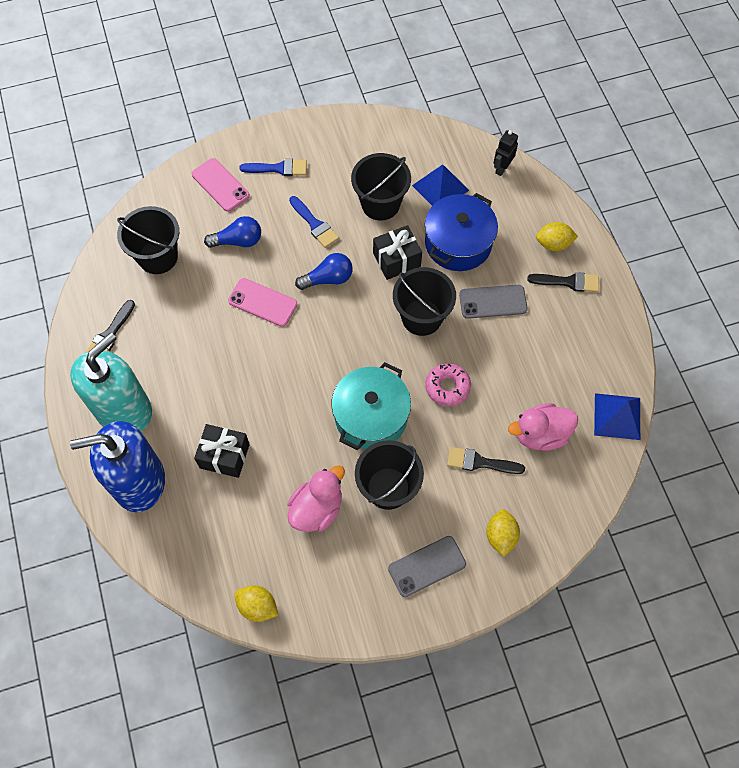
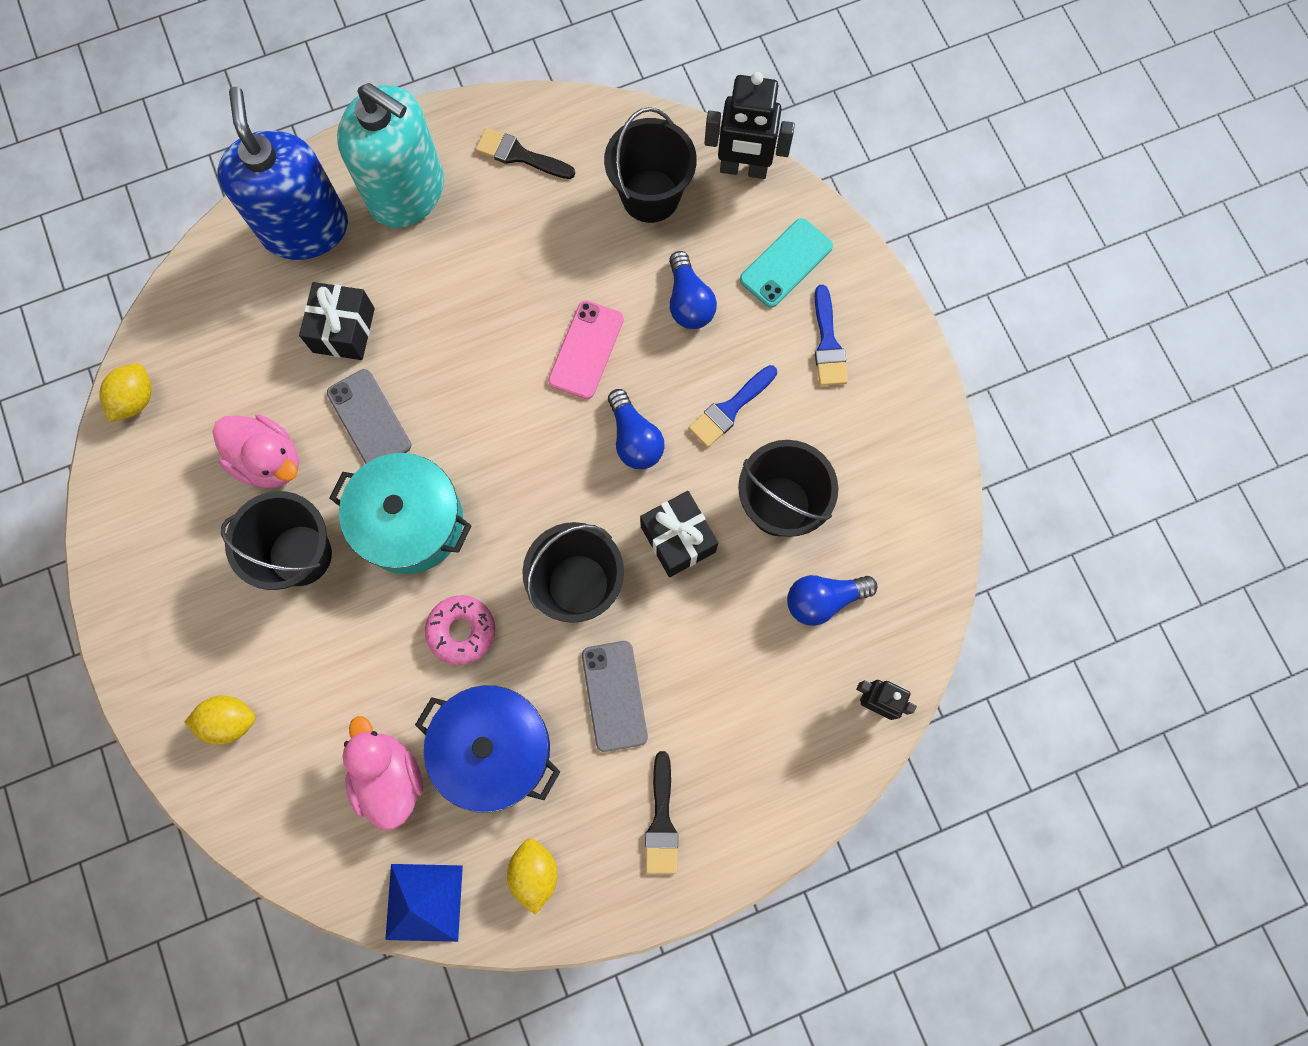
camera: 85 degrees right, 10 degrees up
(149, 202) = (743, 169): none -> black robot
(220, 185) = (786, 263): pink phone -> turquoise phone
(427, 566) = (187, 617): grey phone -> grey phone (369, 419)
(440, 187) = (823, 600): blue pyramid -> blue light bulb
(458, 243) = (718, 635): blue pot -> blue pot (494, 749)
(480, 462) = (342, 686): black brush -> none
(553, 244) = (733, 795): yellow lemon -> yellow lemon (534, 872)

